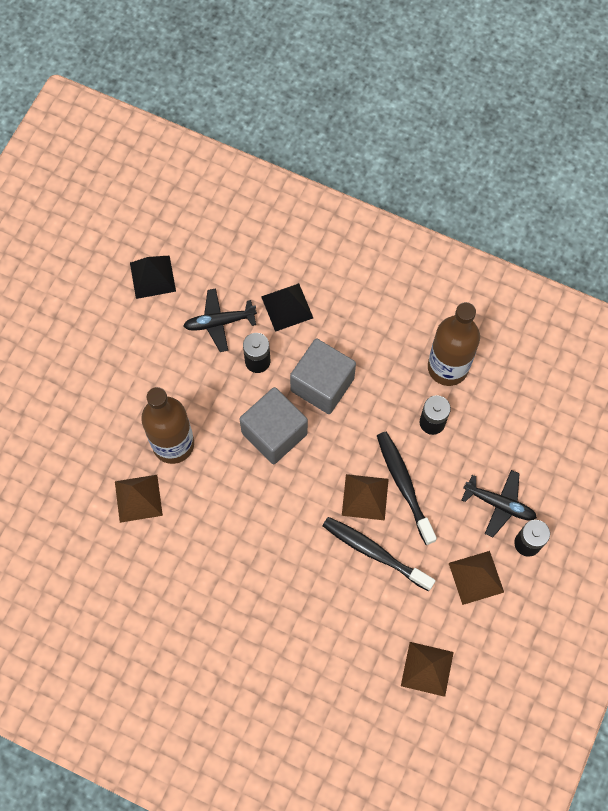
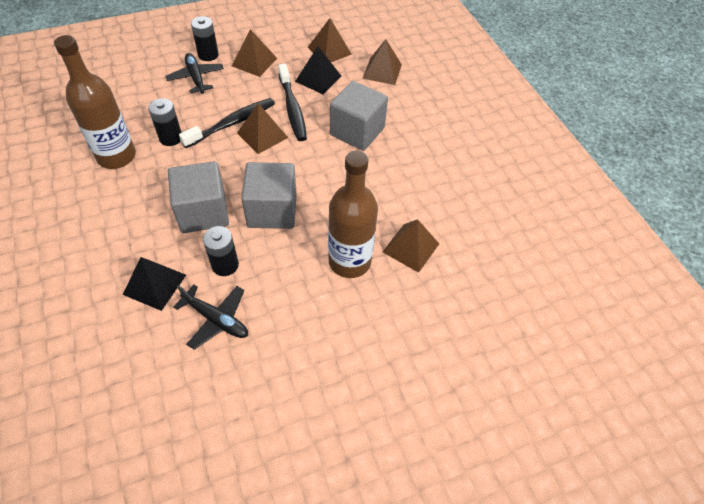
camera: 140 degrees left, 15 degrees down
(152, 277) = (222, 414): black pyramid -> black pyramid (318, 78)
(291, 580) = (357, 131): none -> grey cube
(346, 689) = (382, 71): none -> brown pyramid
(404, 485) = (232, 123): black toothbrush -> black toothbrush turned 150 degrees counterclockwise

